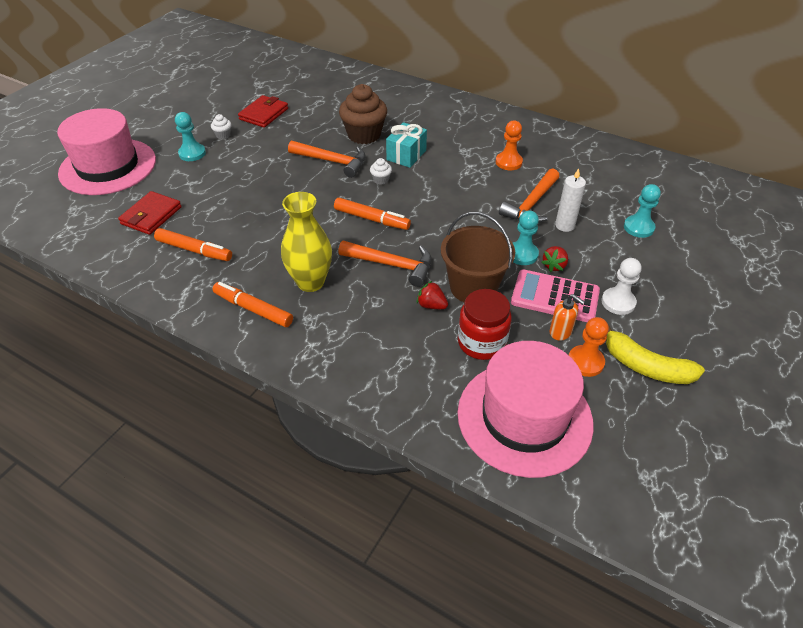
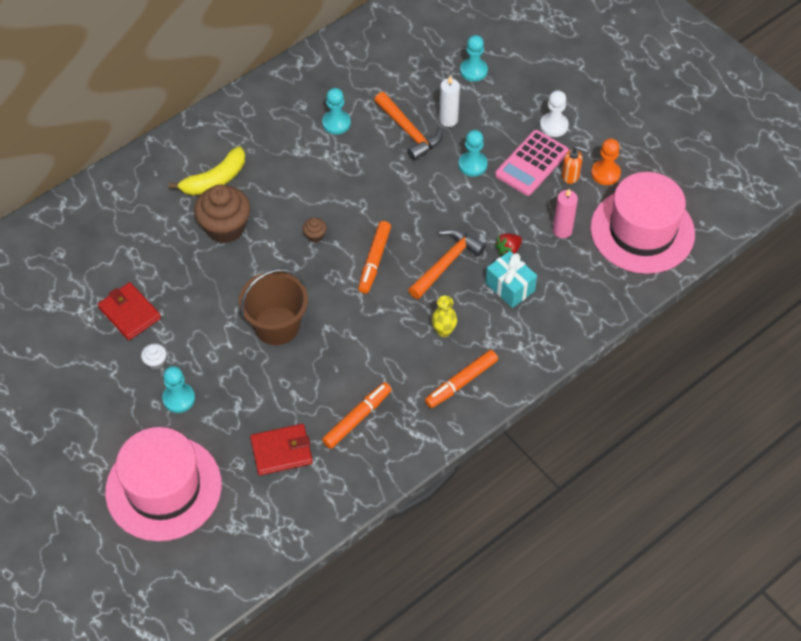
camera: 70 degrees left, 10 degrees up
(151, 215) = (281, 451): red wallet -> red wallet turned 60 degrees counterclockwise
(310, 282) = (443, 331): yellow vase -> yellow vase, size x0.54
(332, 161) = (261, 269): orange hammer -> none
(371, 219) = (374, 261): orange marker -> orange marker turned 150 degrees clockwise
(381, 180) = (315, 236): white cupcake -> brown cupcake
(406, 155) = (282, 202): turquoise gift -> turquoise gift (510, 287)
(473, 287) = (498, 214): brown bucket -> brown bucket (276, 326)
(481, 342) = (562, 230): red jar -> pink candle
(508, 162) = (336, 123): orange pawn -> turquoise pawn
(554, 266) = (496, 149): red strawberry -> none
(560, 332) = (570, 176): orange soap dispenser -> orange soap dispenser turned 45 degrees clockwise
(645, 366) = (622, 139): yellow banana -> yellow banana (215, 180)

